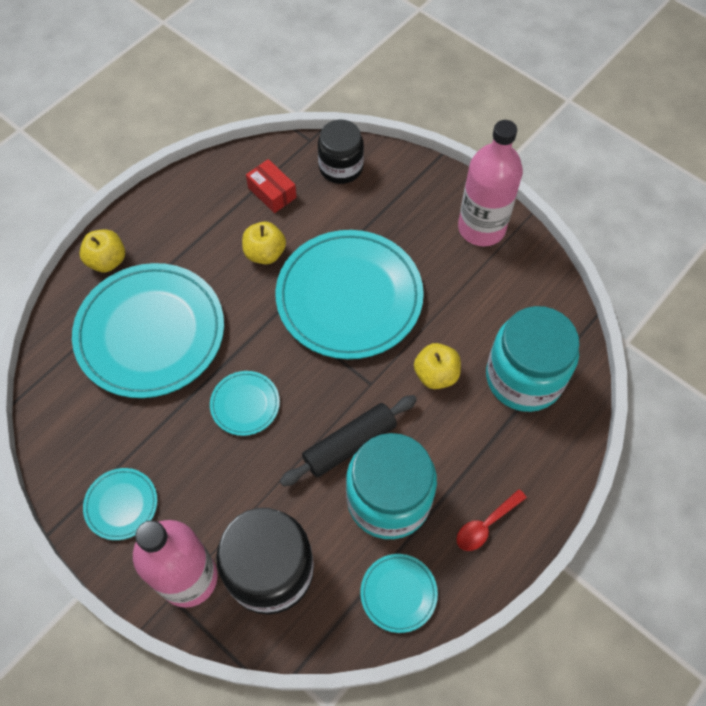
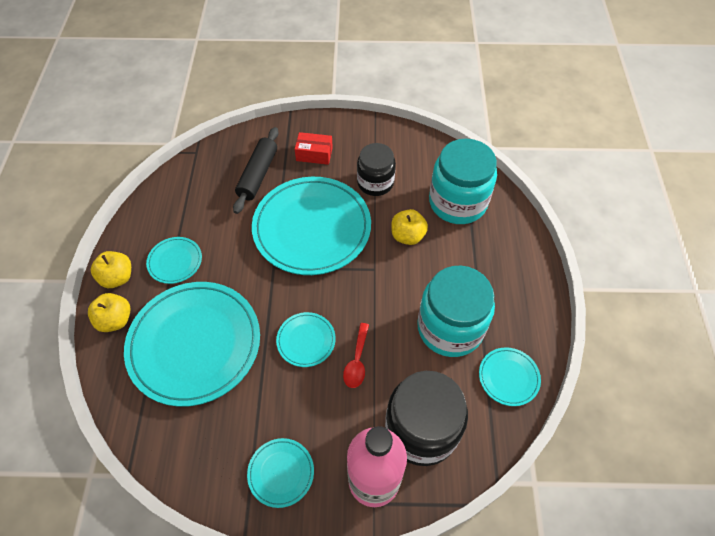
camera: 40 degrees left, 5 degrees down
(199, 241) = (175, 261): none -> turquoise plate
(265, 253) = (230, 239): yellow apple -> yellow apple (117, 277)
(272, 192) = (199, 199): red box -> red box (314, 154)
(341, 167) = (233, 156): black jar -> black jar (375, 183)
(349, 444) = (396, 314): black rolling pin -> black rolling pin (258, 175)
(481, 228) = (354, 137): pink bottle -> none
(486, 525) = (516, 298): red spoon -> red spoon (357, 361)

